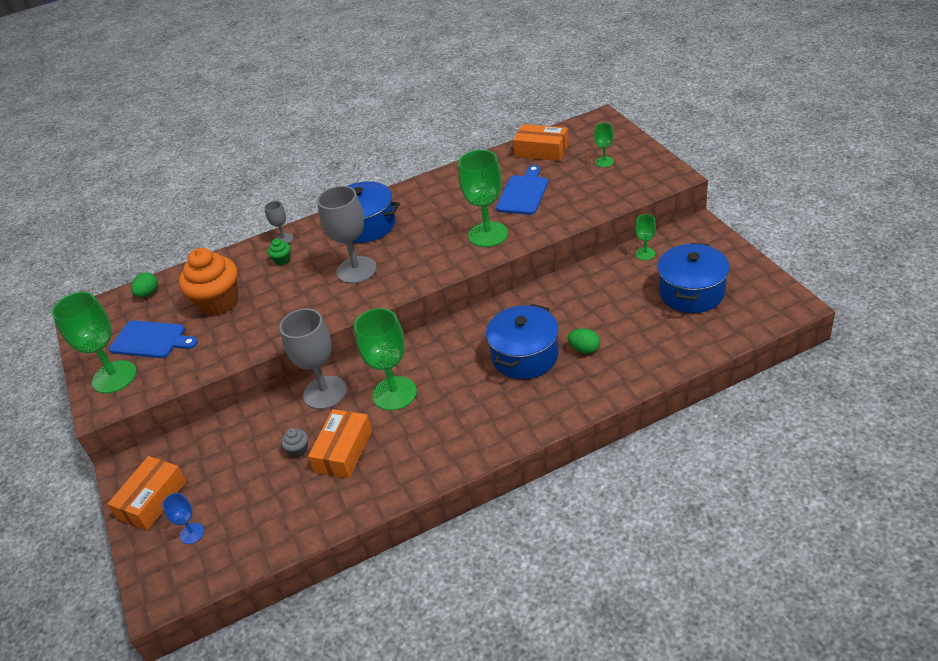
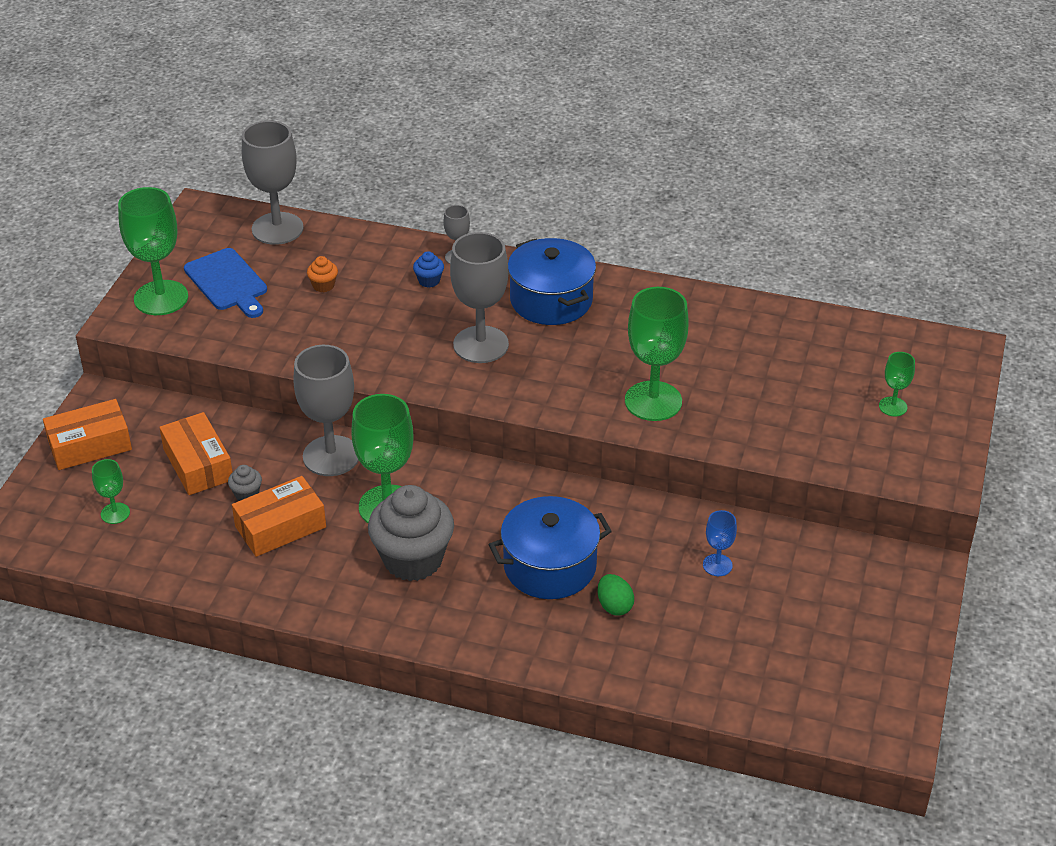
camera: 35 degrees right, 0 degrees up
(148, 293) = (277, 229): green egg -> grey goblet
(192, 533) = (86, 501): blue goblet -> blue goblet (717, 565)
(219, 302) = (323, 285): orange cupcake -> orange cupcake, size x0.41
(282, 260) = (429, 281): green cupcake -> blue cupcake
(446, 408) = (413, 559): none -> grey cupcake
(523, 193) = (753, 380): blue cutting board -> none
(541, 150) = (843, 341): orange box -> orange box (198, 464)
(645, 254) = (821, 554): green goblet -> green goblet (115, 513)
(691, 292) = (807, 635): blue pot -> none

